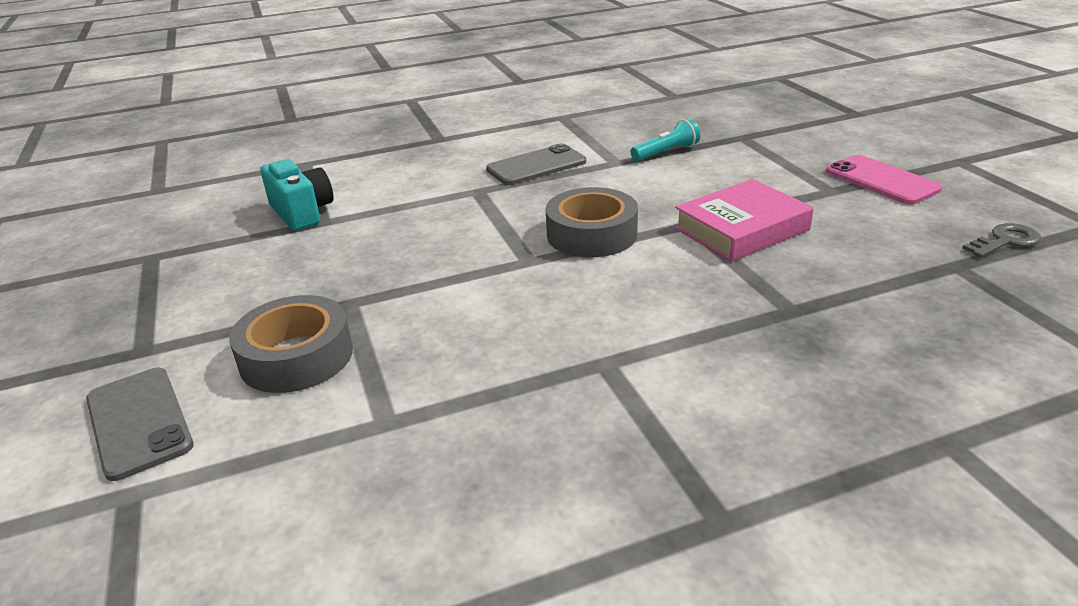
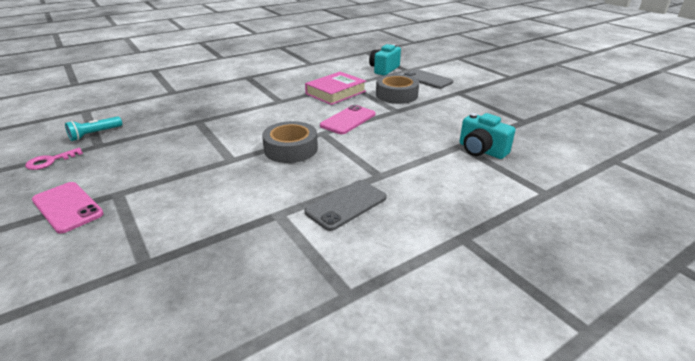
camera: 165 degrees right, 0 degrees up
(200, 510) = (384, 69): none -> turquoise camera
(464, 286) = (348, 120): none -> pink phone
(666, 152) = (231, 231): turquoise flashlight -> turquoise flashlight (95, 134)
(741, 229) = (200, 158): pink book -> pink book (336, 92)
(1005, 241) = (50, 161): grey key -> pink key

